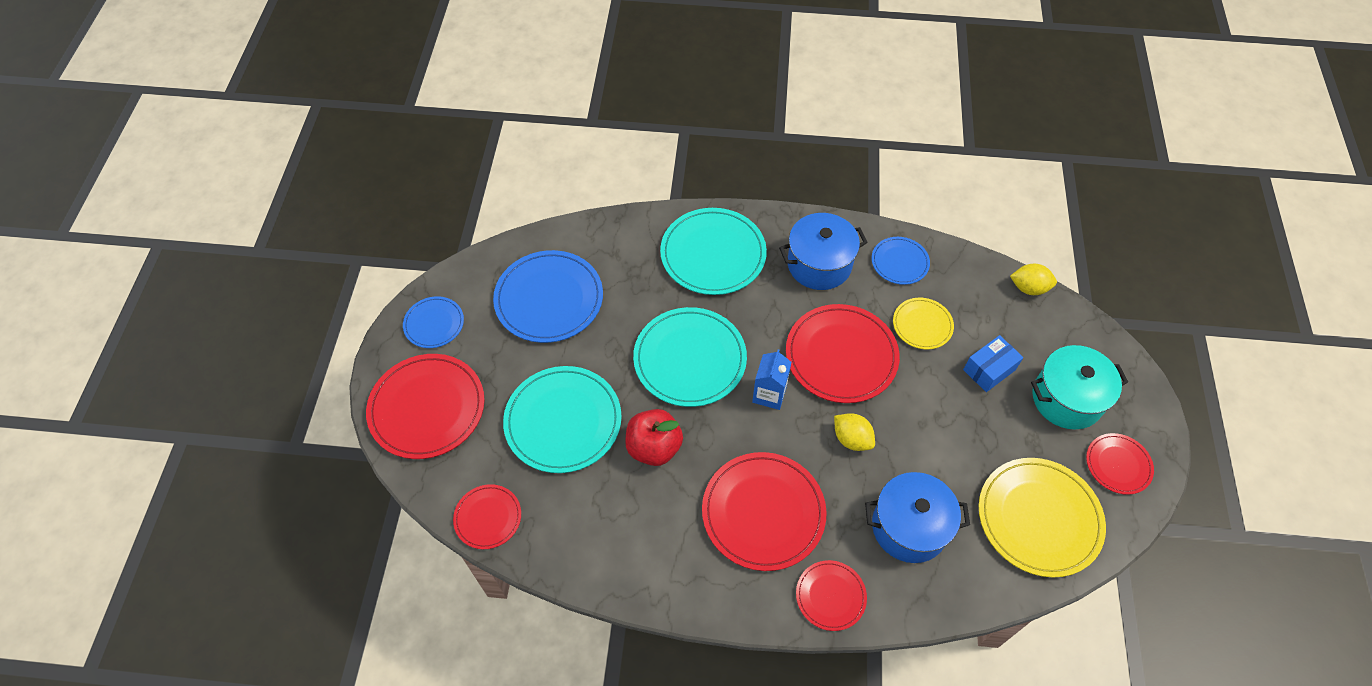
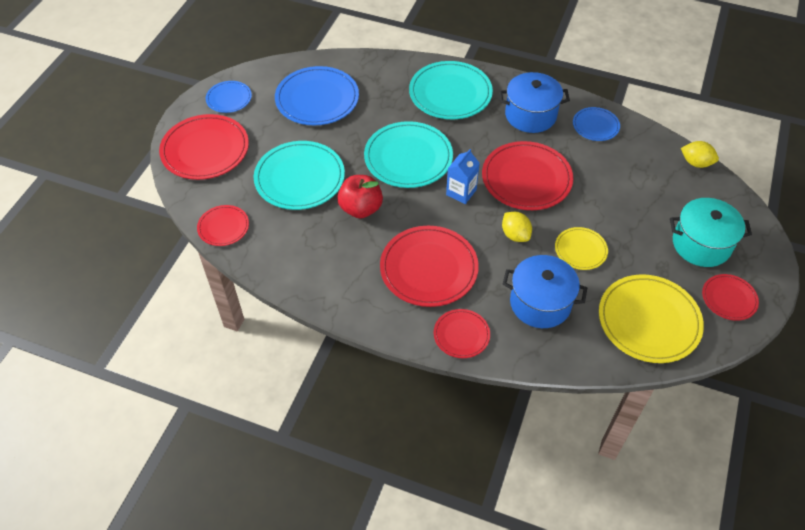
camera: 15 degrees right, 5 degrees down
(922, 325) = (599, 171): yellow plate -> yellow plate (580, 250)
(989, 369) = (643, 211): blue box -> none

